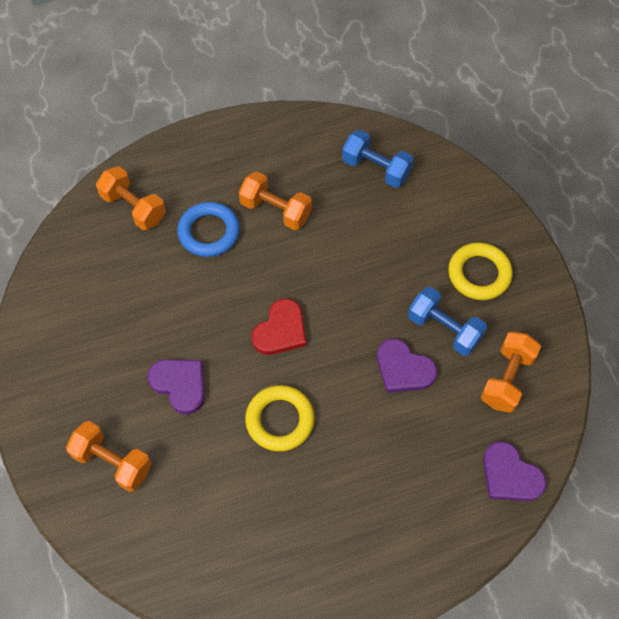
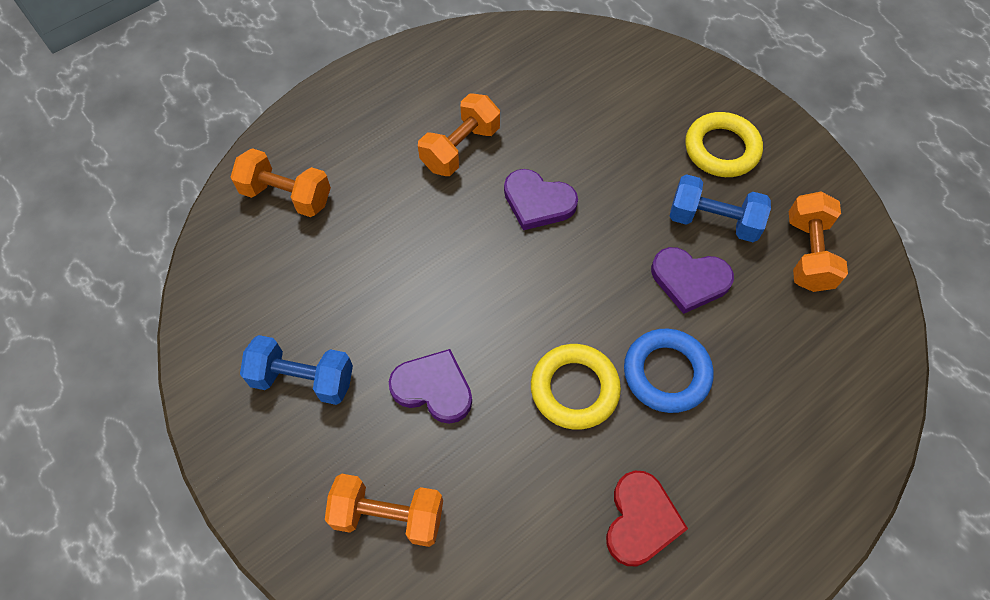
camera: 20 degrees left, 0 degrees up
(209, 232) = (391, 196): blue ring -> blue ring (666, 373)
(276, 210) = (460, 148): orange dumbbell -> orange dumbbell turned 60 degrees counterclockwise
(281, 330) = (528, 283): red heart -> red heart (641, 520)
(376, 169) = (555, 70): blue dumbbell -> blue dumbbell (303, 379)
(510, 475) = (866, 361): purple heart -> purple heart (538, 202)

